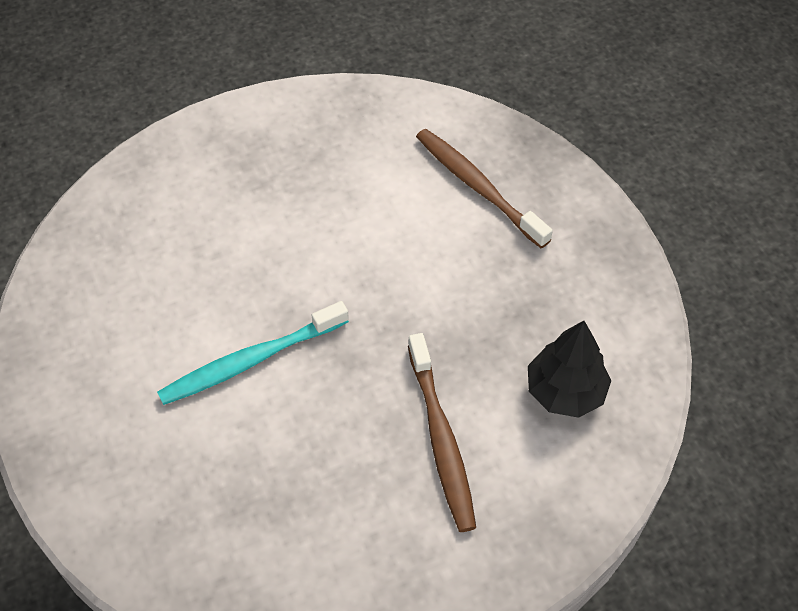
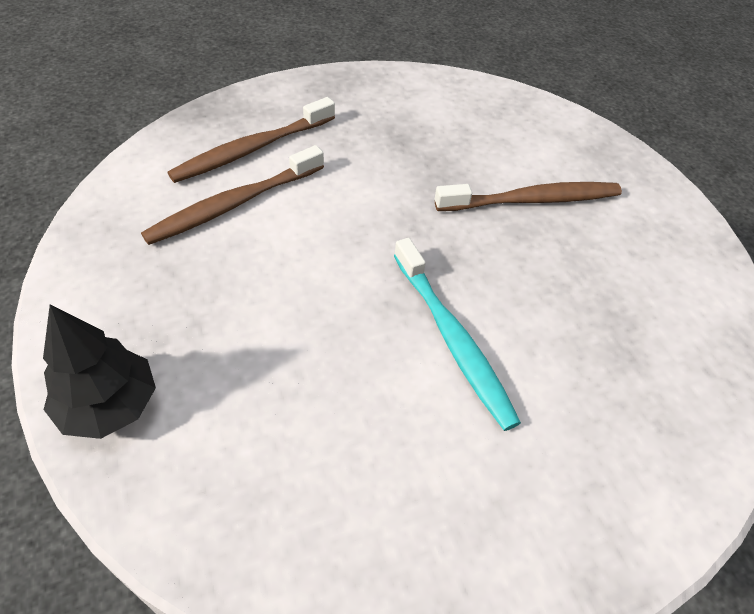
camera: 90 degrees left, 5 degrees down
(398, 185) = (233, 204): none -> brown toothbrush
(565, 391) = (479, 125): black tree -> black tree (109, 405)

